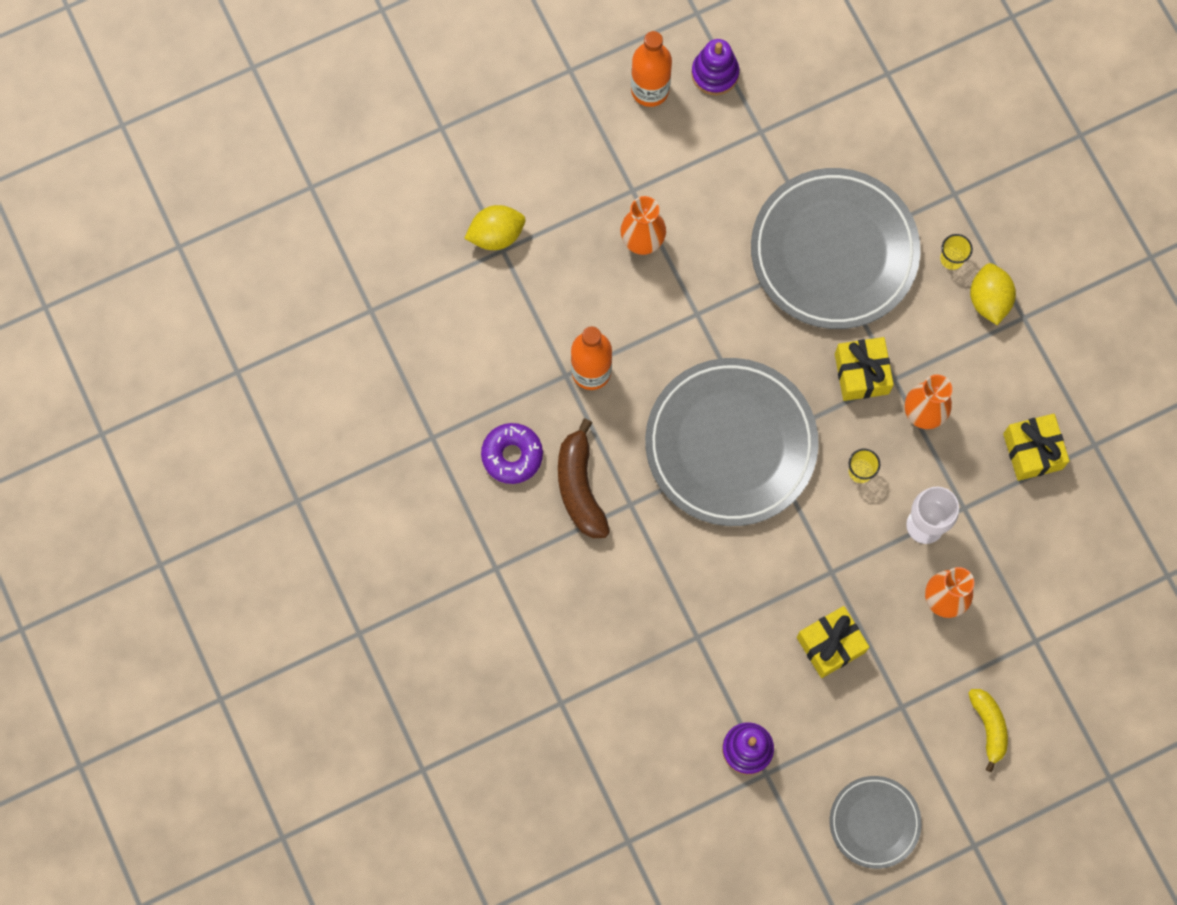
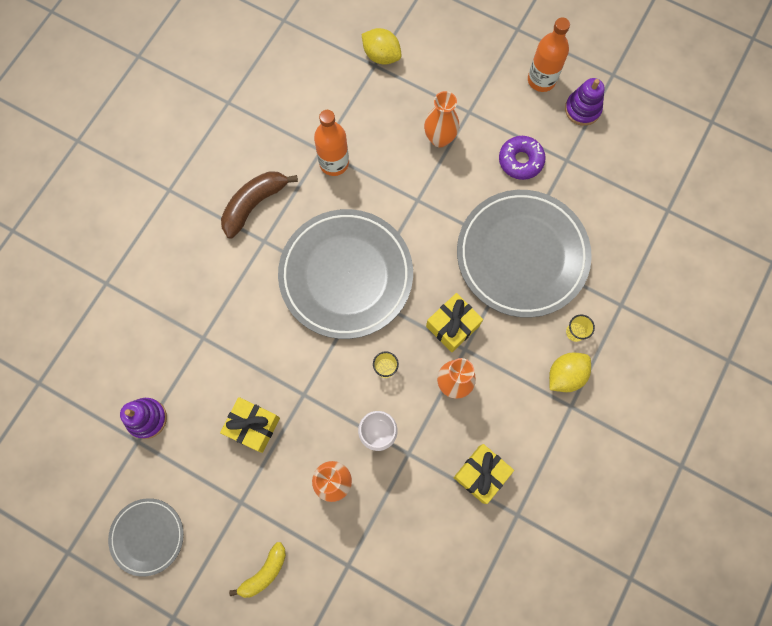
camera: 55 degrees right, 0 degrees up
(512, 455) = (247, 153): purple donut -> purple donut (520, 160)

